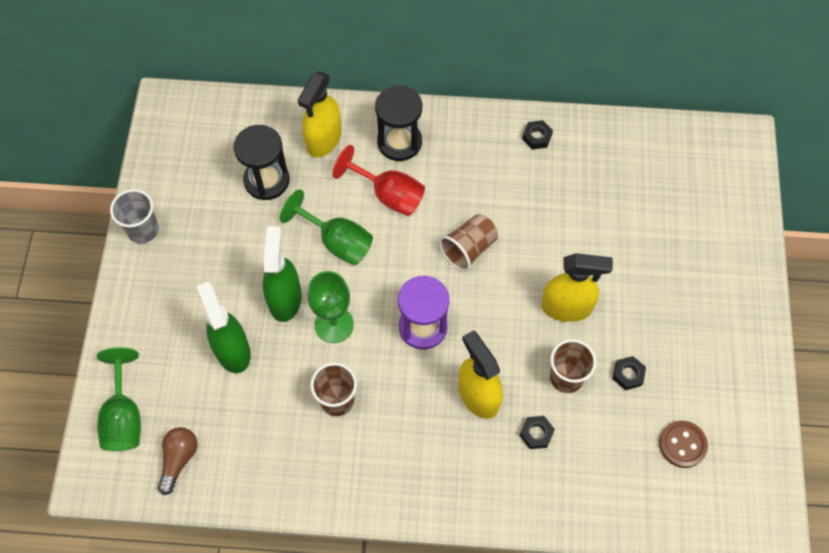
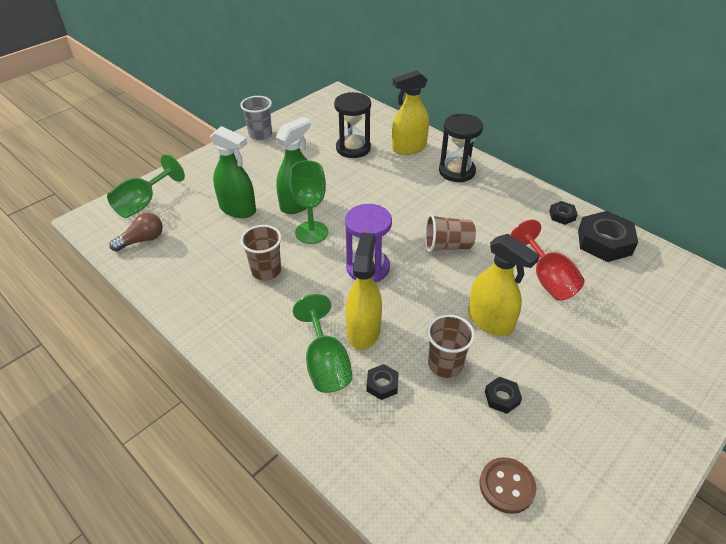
camera: 40 degrees right, 20 degrees down
(232, 350) = (238, 209): green spray bottle -> green spray bottle turned 105 degrees clockwise
(337, 242) = (362, 195): green goblet -> green goblet (325, 364)
(389, 195) = (421, 191): red goblet -> red goblet (547, 279)
(592, 146) = (604, 242): none -> black nut

